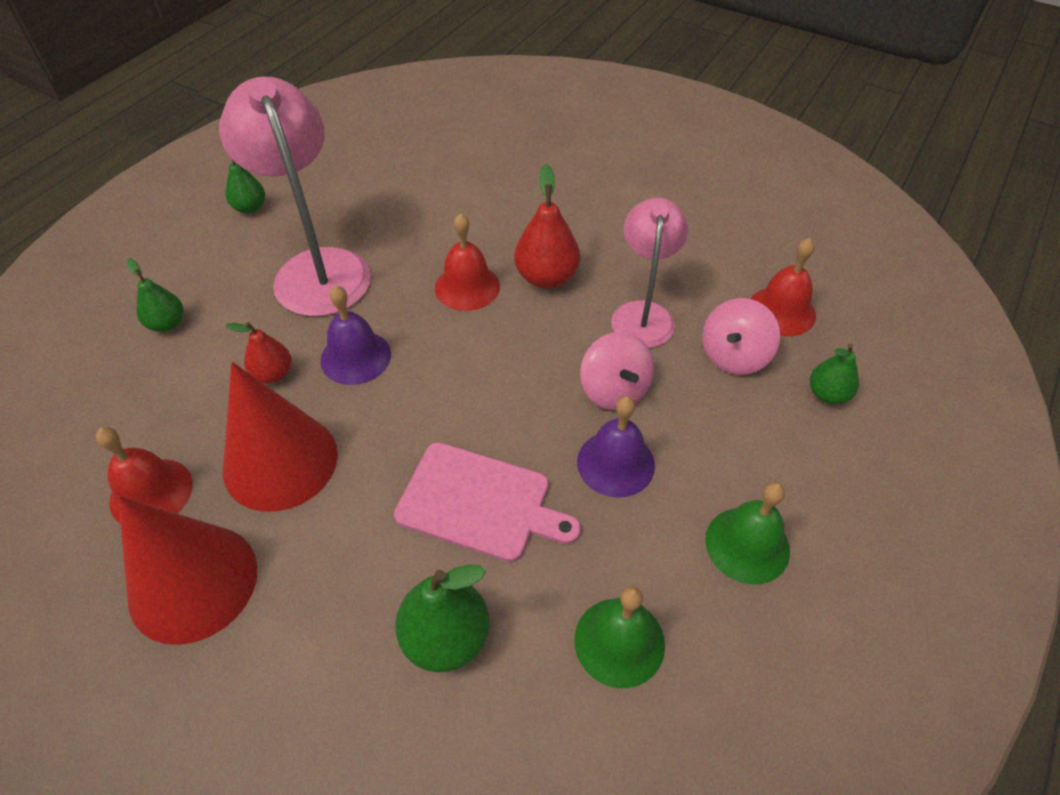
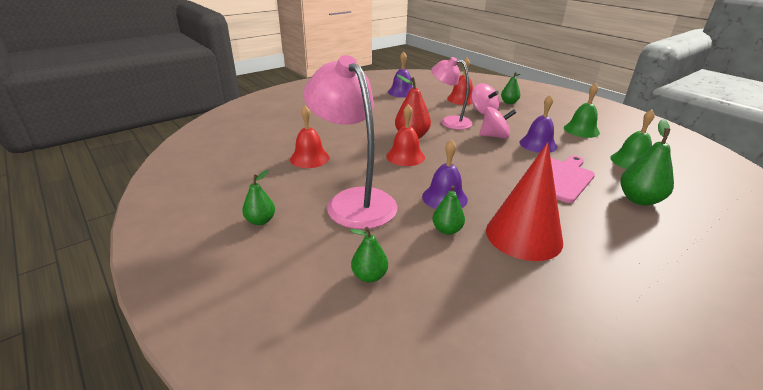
camera: 70 degrees left, 20 degrees down
(151, 492) = (545, 297): red bell -> red bell (309, 158)
(193, 582) = (619, 281): red cone -> none
(273, 374) = (447, 230): red pear -> green pear
(317, 268) = (354, 201): pink lamp -> pink lamp turned 60 degrees clockwise
(747, 217) = (401, 92): none -> purple bell

